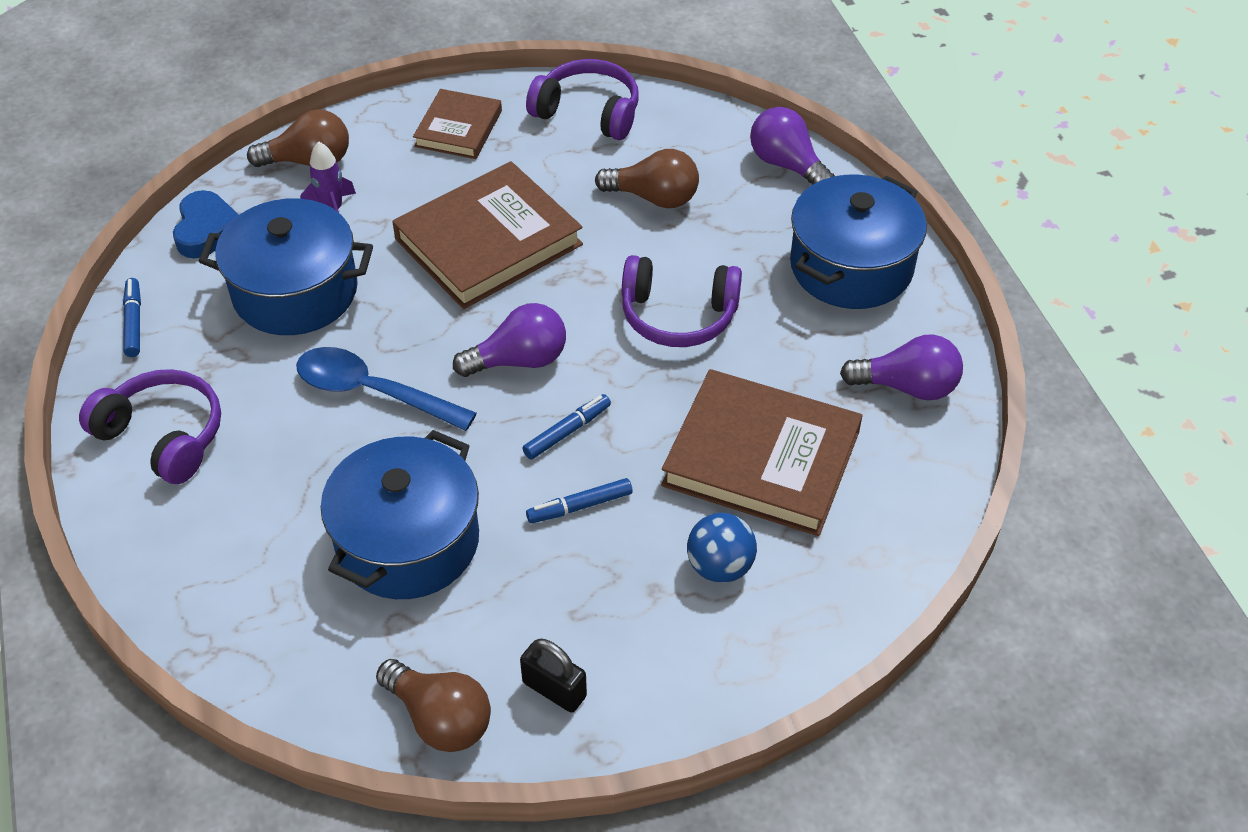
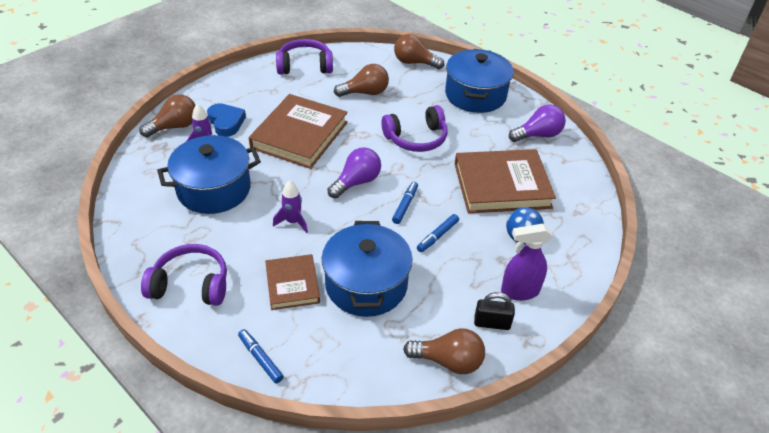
camera: 30 degrees left, 5 degrees down
(134, 322) = (129, 234): blue marker -> blue marker (260, 359)
(206, 230) = (139, 176): blue heart -> blue heart (226, 122)
(373, 392) = (293, 222): blue spoon -> purple rocket
(458, 128) = (245, 90): brown book -> brown book (292, 284)
(641, 657) = (519, 291): none -> purple spray bottle
(787, 165) = (414, 63): purple light bulb -> brown light bulb

